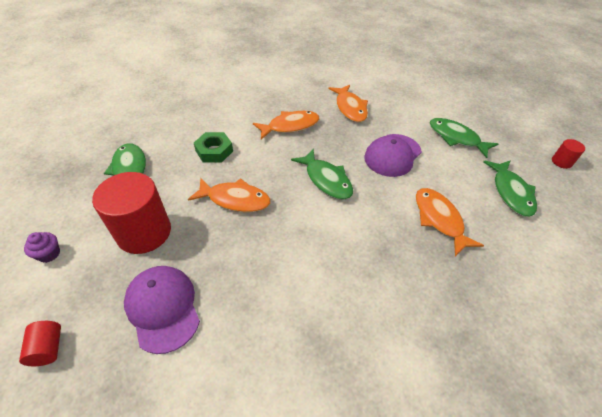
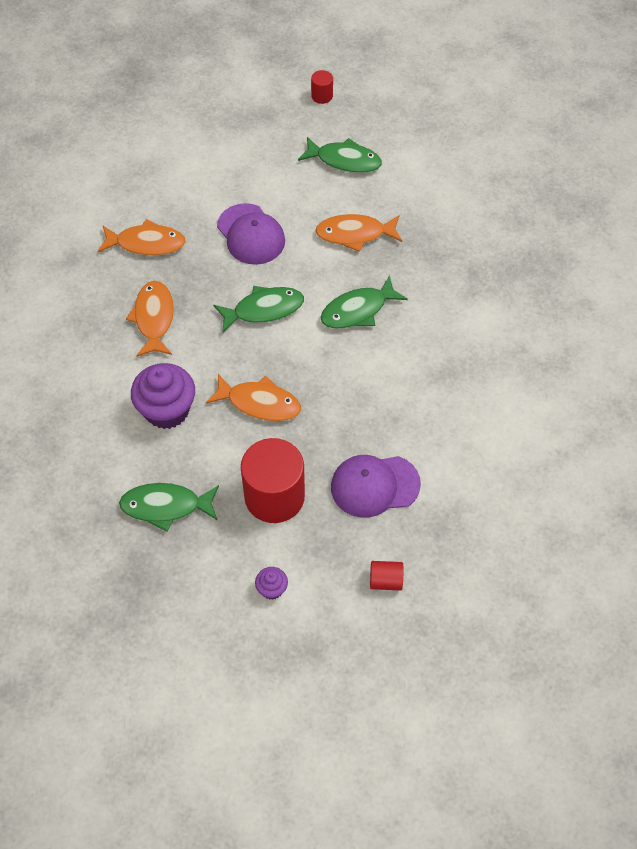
camera: 70 degrees left, 10 degrees up
(214, 151) = (167, 410): green nut -> purple cupcake
(235, 199) = (259, 403): orange fish -> orange fish turned 75 degrees clockwise
(456, 138) = (248, 164): green fish -> green fish (358, 310)

